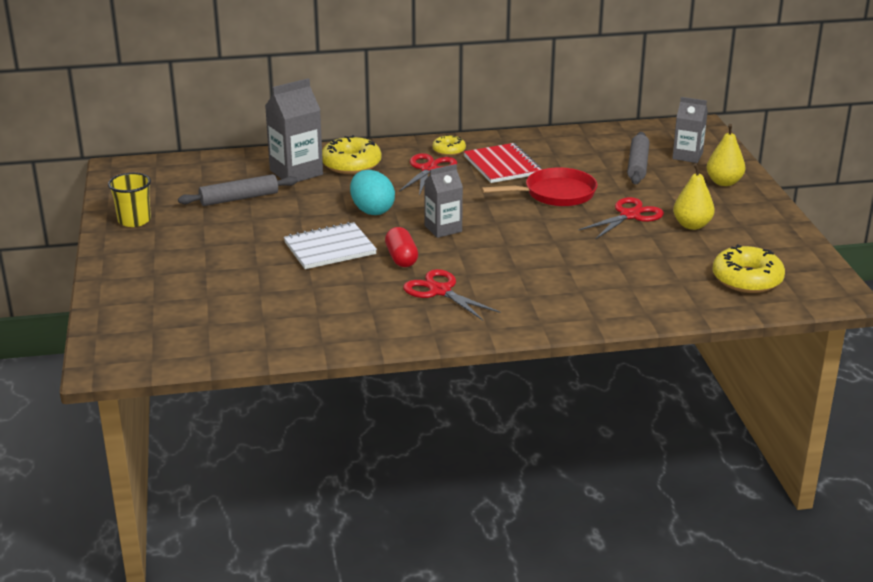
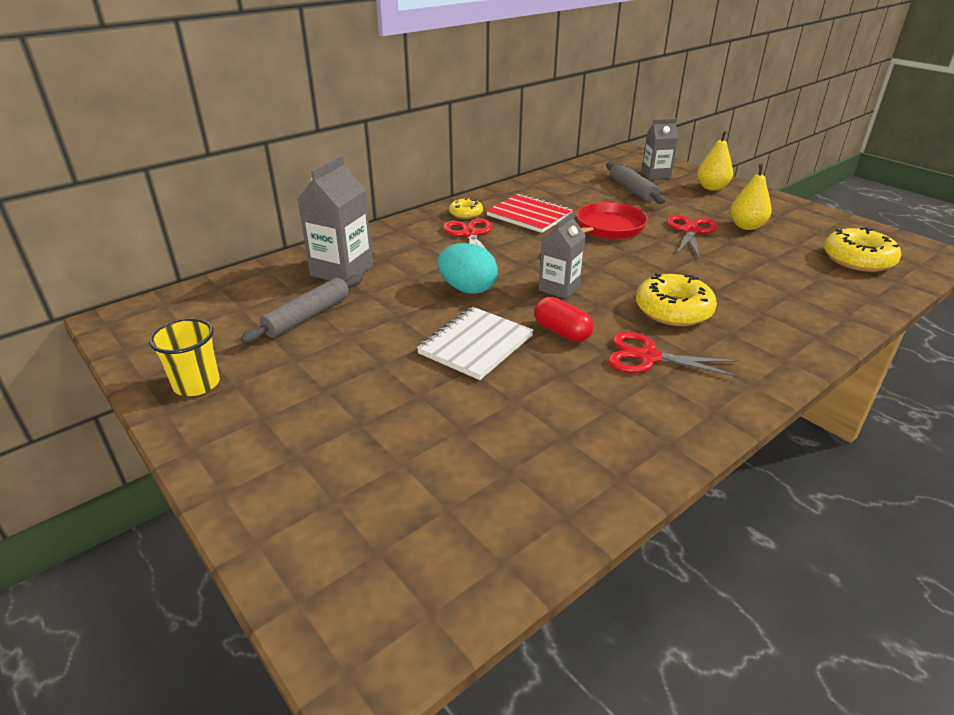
camera: 30 degrees left, 5 degrees up
(351, 164) = (390, 248): yellow donut -> yellow donut (673, 310)

